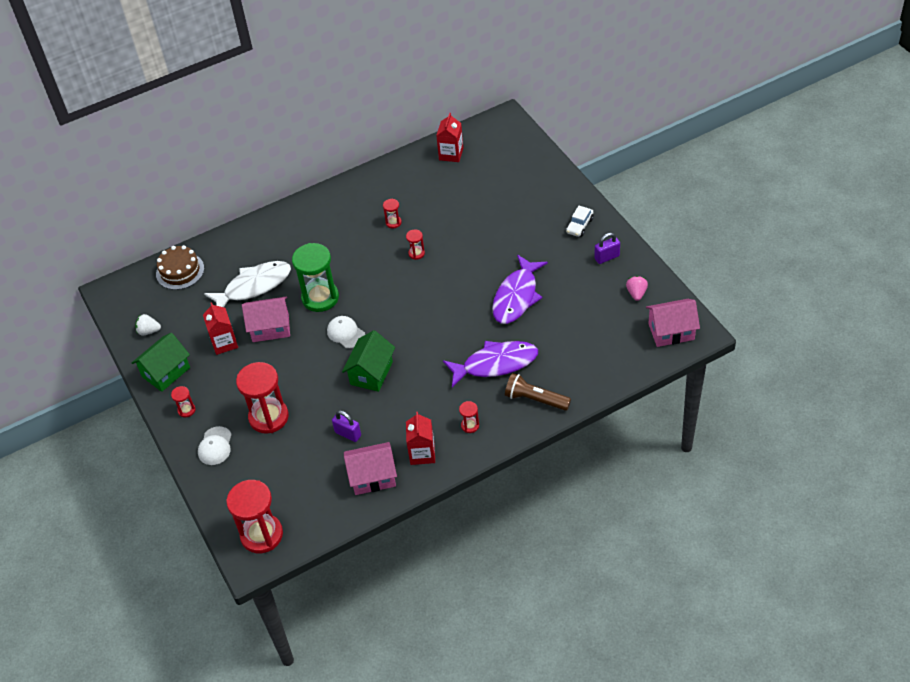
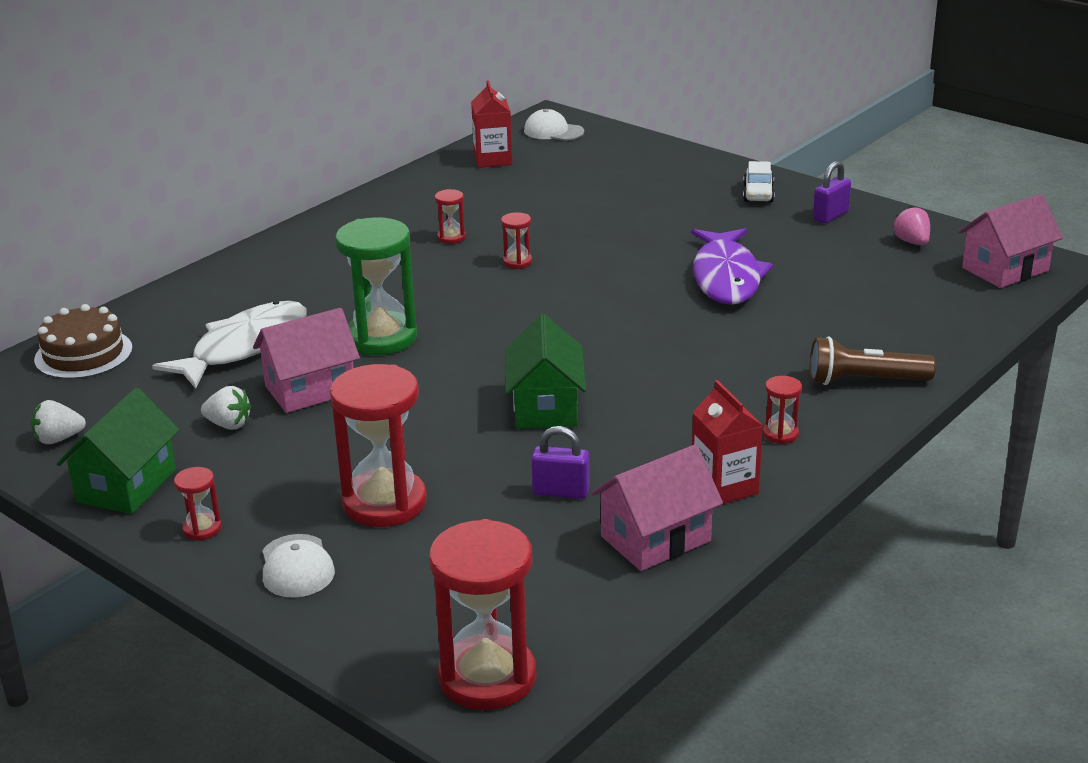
camera: 25 degrees left, 20 degrees down
(224, 343) = (229, 425): red carton -> white strawberry
(346, 333) = (460, 369): white cap -> white cap (553, 131)
(495, 364) = (759, 354): purple fish -> none

